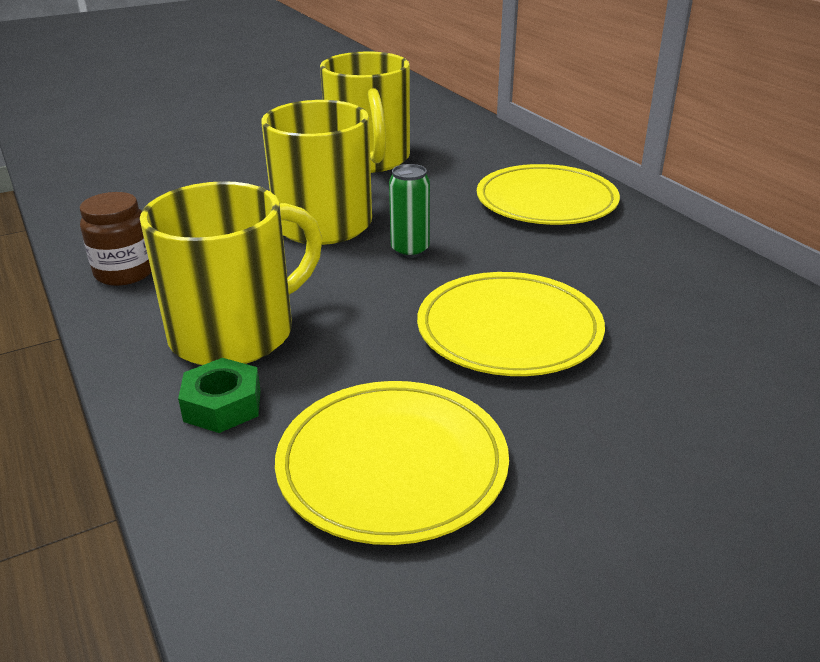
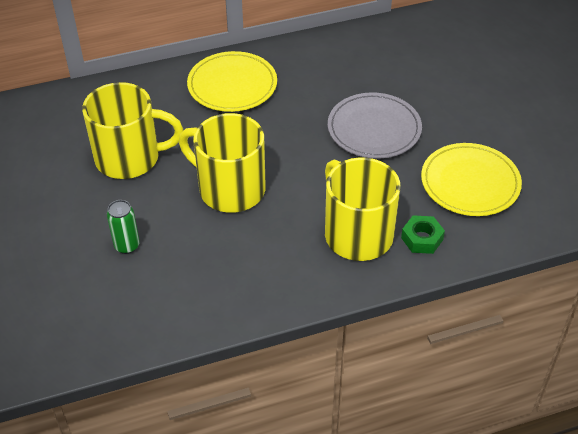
camera: 80 degrees left, 15 degrees up
(125, 273) = (273, 290): brown jar -> none
(410, 250) = (280, 154): green can -> green can (127, 246)
(509, 329) = (374, 129): yellow plate -> grey plate

